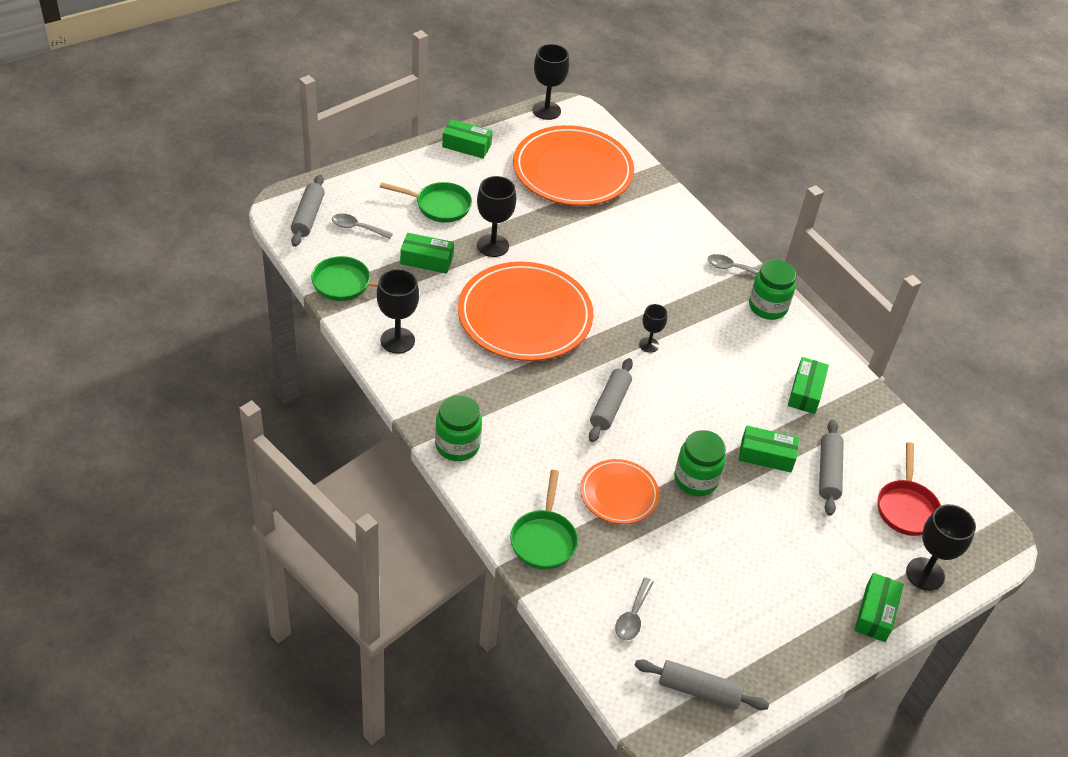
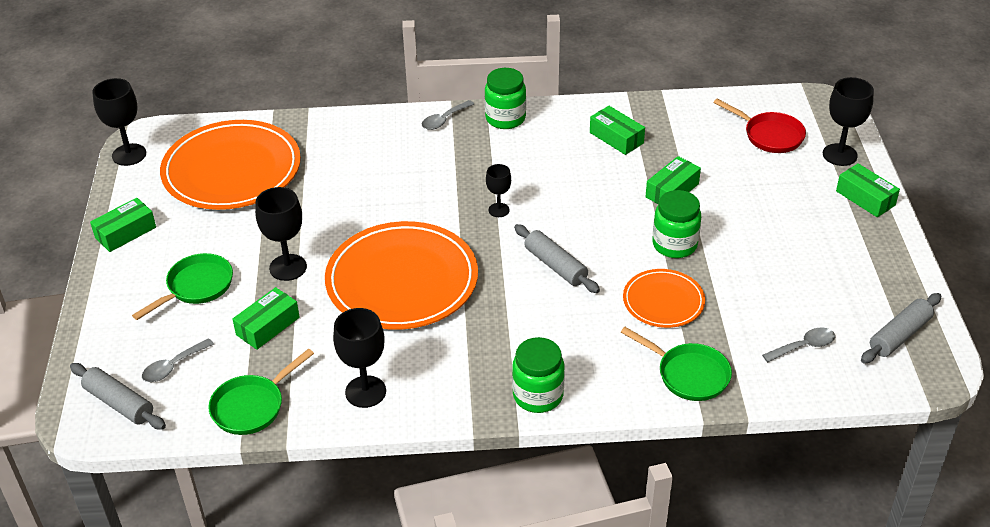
camera: 55 degrees left, 5 degrees down
(633, 616) = (803, 346): grey spoon -> grey spoon turned 75 degrees counterclockwise
(828, 472) = (711, 162): grey rolling pin -> none

